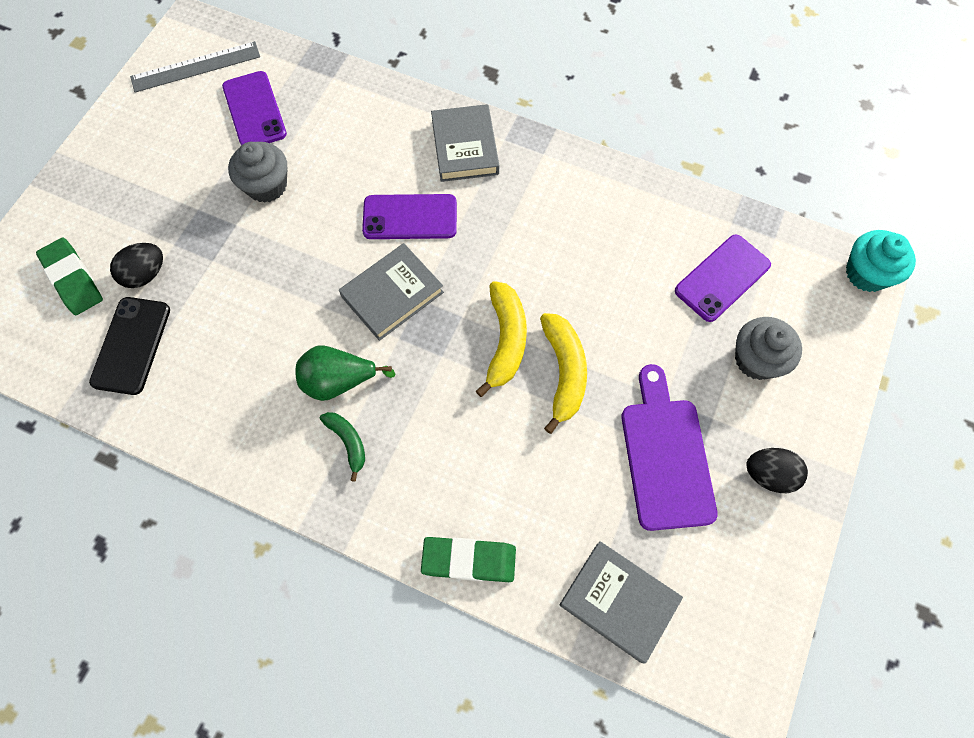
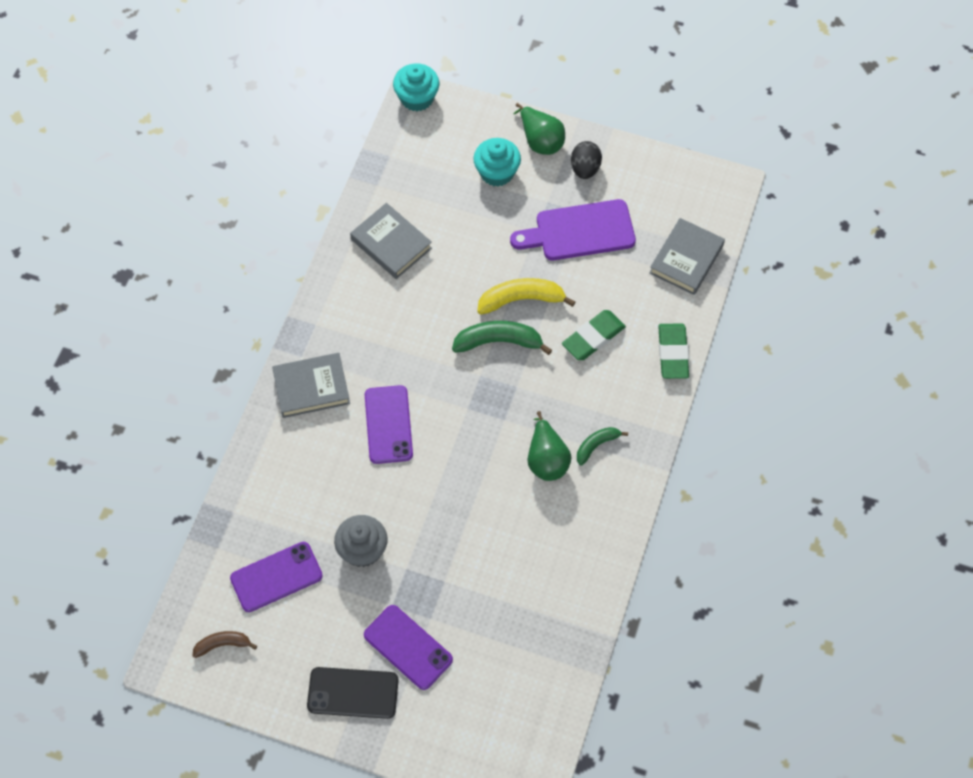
camera: 95 degrees left, 5 degrees down
(73, 279) = (473, 698): green eraser -> green eraser (593, 337)
(131, 345) = (533, 630): black phone -> black phone (353, 693)
(146, 274) = (463, 635): black egg -> none
(196, 67) = (223, 644): grey ruler -> brown banana
(392, 294) = (465, 429): grey book -> grey book (391, 244)
(505, 341) = (499, 342): yellow banana -> green banana
(722, 278) = (429, 193): purple phone -> purple phone (408, 647)
(756, 359) = (497, 172): grey cupcake -> turquoise cupcake
(811, 419) = (540, 141): none -> green pear

